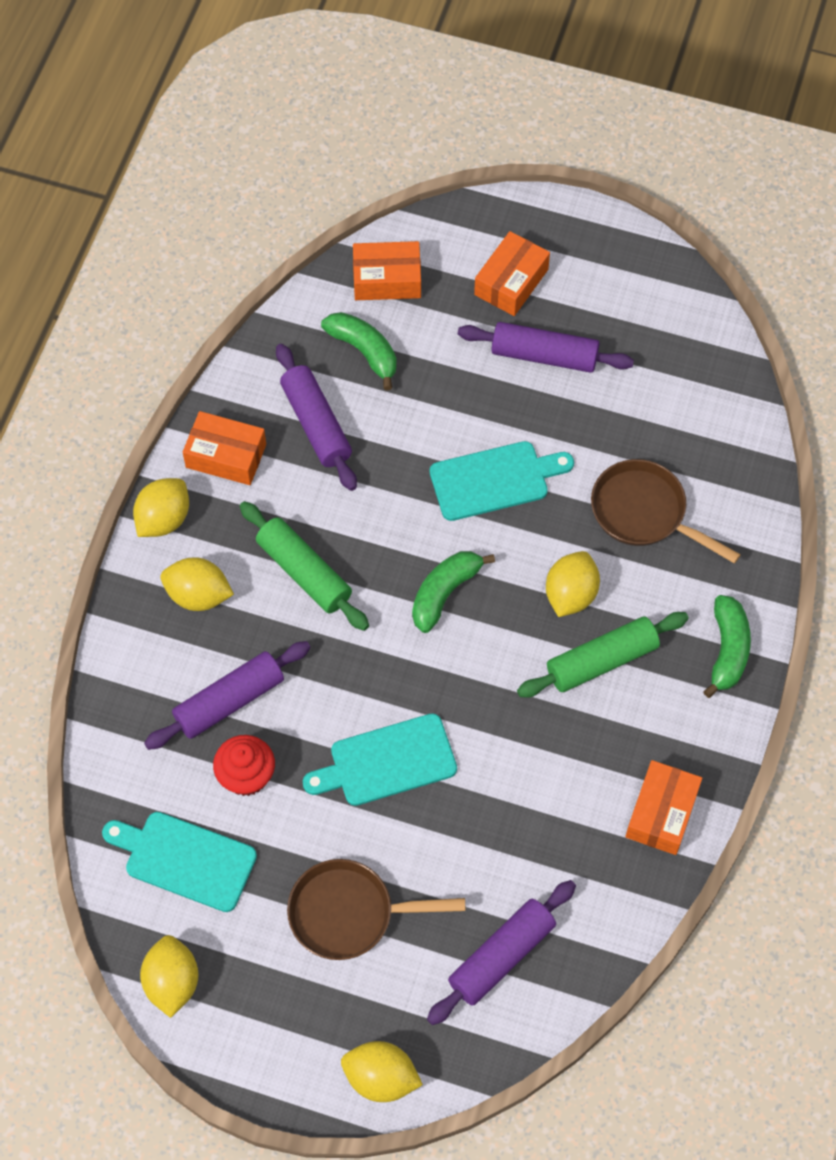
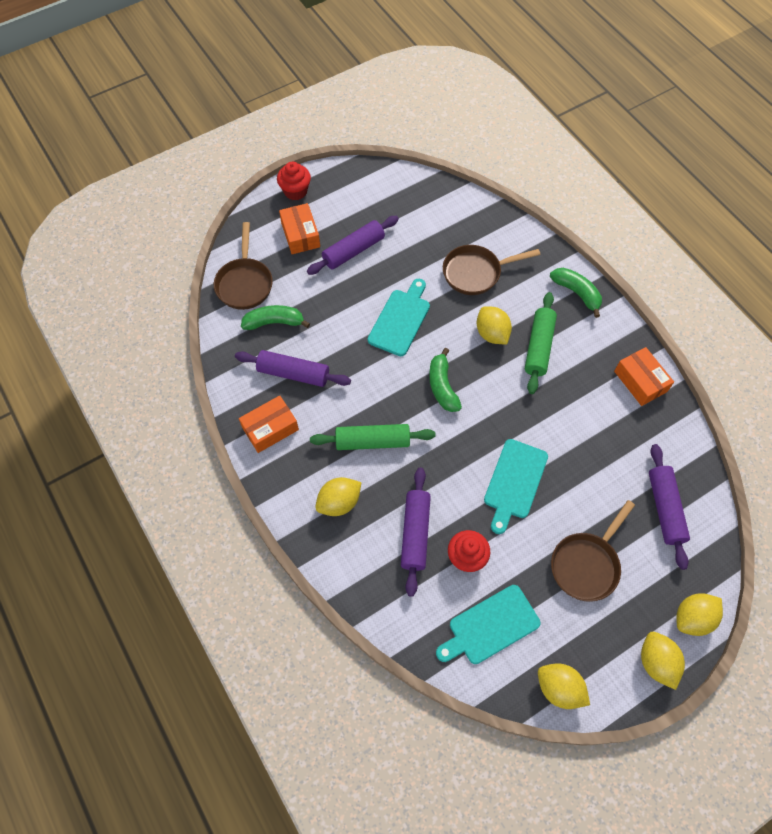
camera: 50 degrees left, 0 degrees up
(163, 519) = (278, 486): yellow lemon -> yellow lemon (656, 662)
(387, 279) = (244, 283): orange box -> brown pan
(569, 227) = (295, 191): none -> red cupcake

